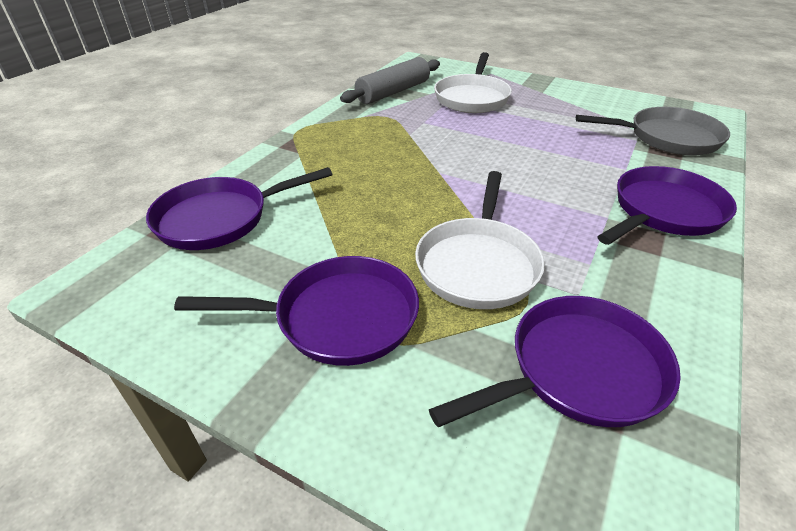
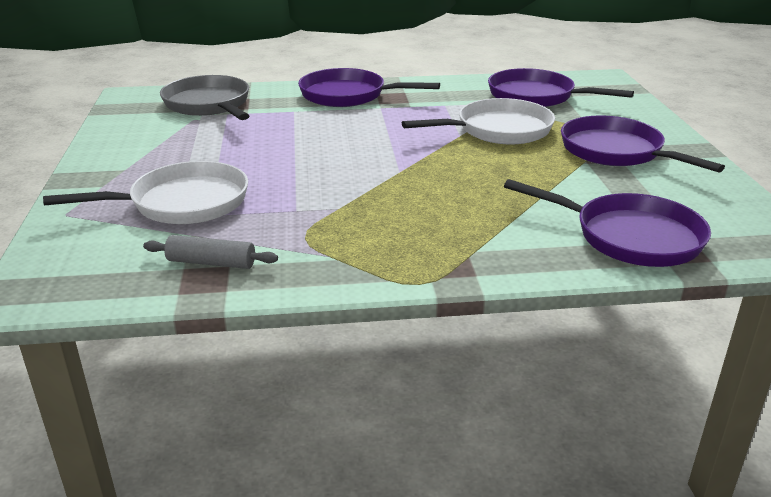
camera: 125 degrees left, 10 degrees down
(393, 92) = (211, 263): grey rolling pin -> grey rolling pin, size x0.59

